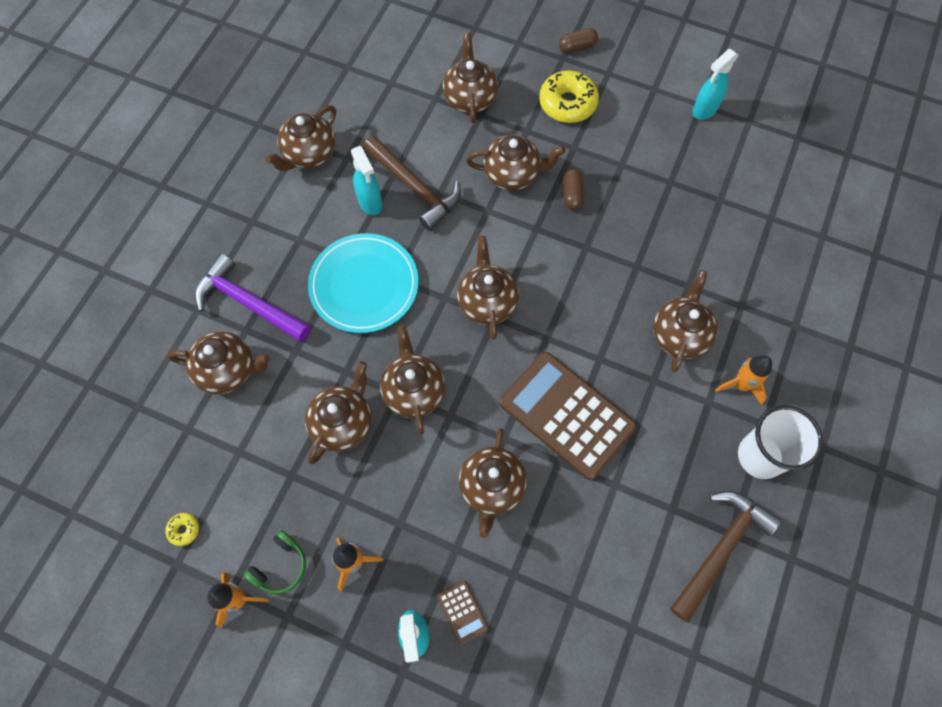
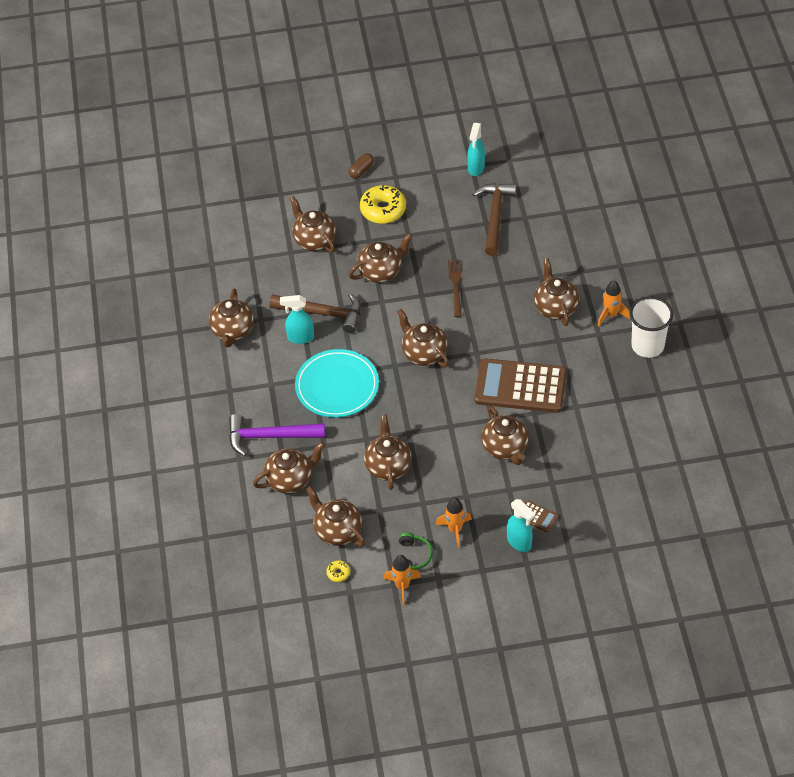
camera: 30 degrees left, 15 degrees down
(370, 203) = (300, 337): turquoise spray bottle -> turquoise spray bottle turned 150 degrees clockwise
(413, 391) = (417, 425): brown teapot -> brown teapot (337, 531)
(572, 194) = (429, 263): brown capsule -> none
(582, 239) = (455, 285): none -> brown fork
(720, 549) = (658, 404): brown hammer -> brown hammer (495, 217)

